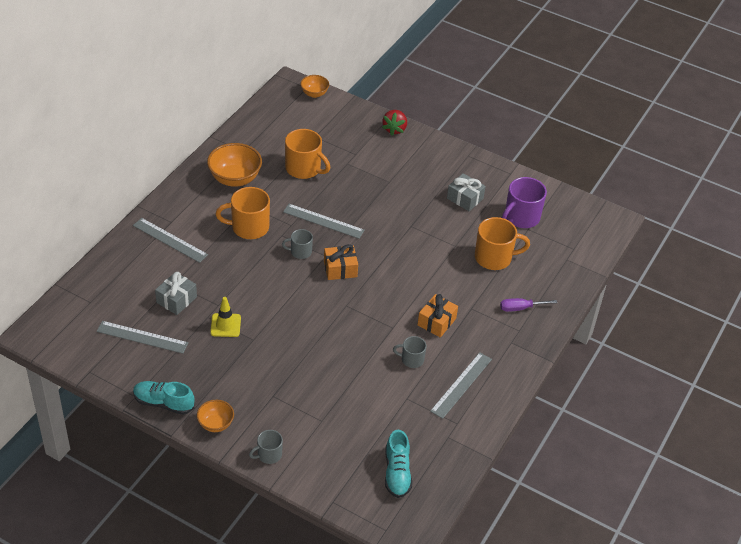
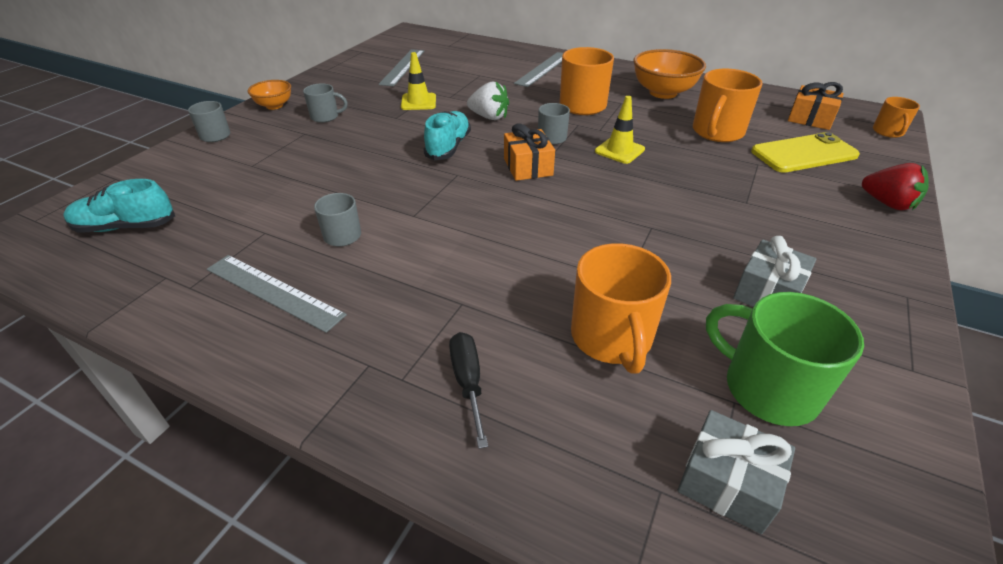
camera: 90 degrees right, 5 degrees down
(163, 403) = (313, 81): turquoise shoe -> turquoise shoe (448, 147)
(176, 300) = (455, 77): grey gift -> grey gift (727, 483)
(245, 385) = (325, 117): none -> grey mug
(262, 283) = (489, 117): none -> white strawberry
(314, 94) = (888, 132): orange bowl -> orange mug
(323, 221) = (619, 150): grey ruler -> yellow traffic cone
(337, 140) = (804, 154): none -> yellow phone
(394, 129) = (887, 203): red strawberry -> red strawberry turned 150 degrees counterclockwise
(436, 322) = (425, 260): orange gift -> orange gift (810, 119)
(520, 308) = (468, 382): purple screwdriver -> black screwdriver
(521, 217) = (767, 388): purple mug -> green mug

